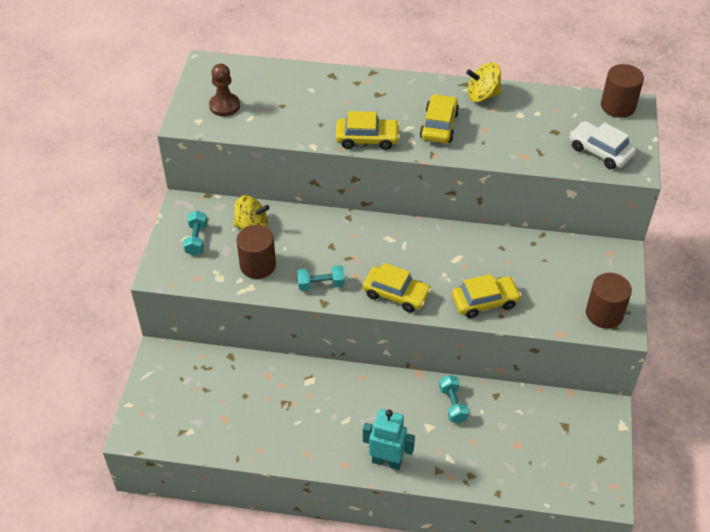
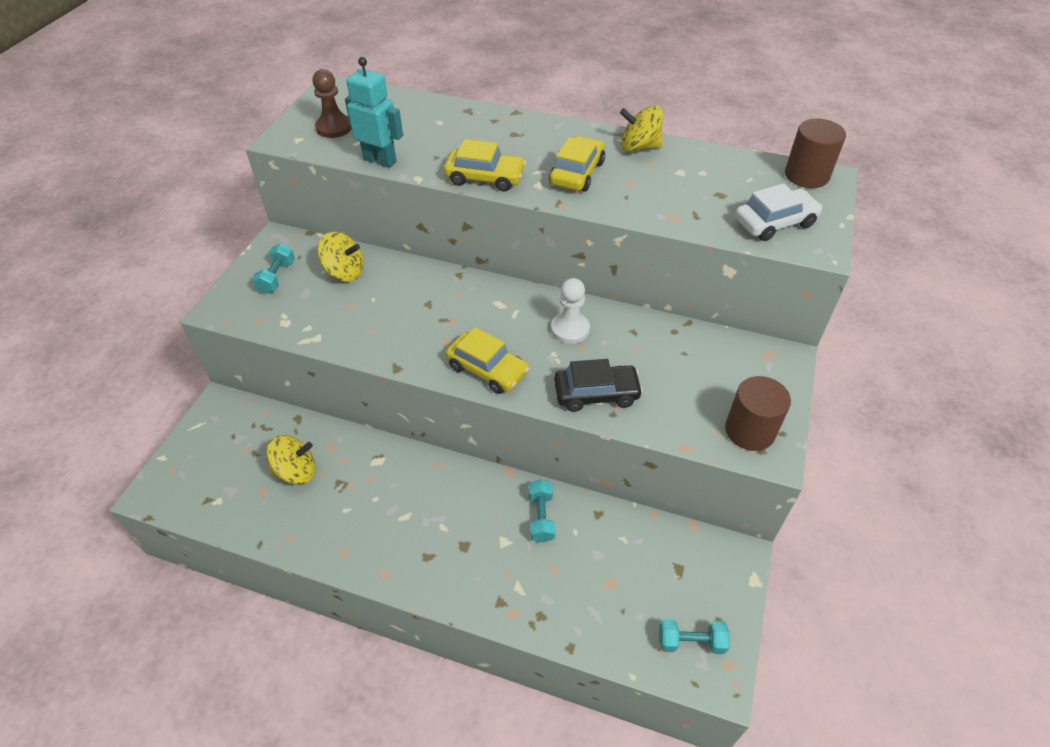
camera: 10 degrees right, 0 degrees up
(246, 399) = (296, 471): none -> yellow spinning top
(258, 265) = (334, 314): brown cylinder -> none
(321, 284) = (400, 346): turquoise dumbbell -> turquoise dumbbell (691, 642)
(387, 461) = (439, 578): turquoise robot -> turquoise robot (380, 160)
(451, 252) = (570, 329): none -> white pawn
(485, 301) = (596, 393): yellow car -> black car
(600, 151) = (774, 222): white car -> white car turned 105 degrees clockwise

